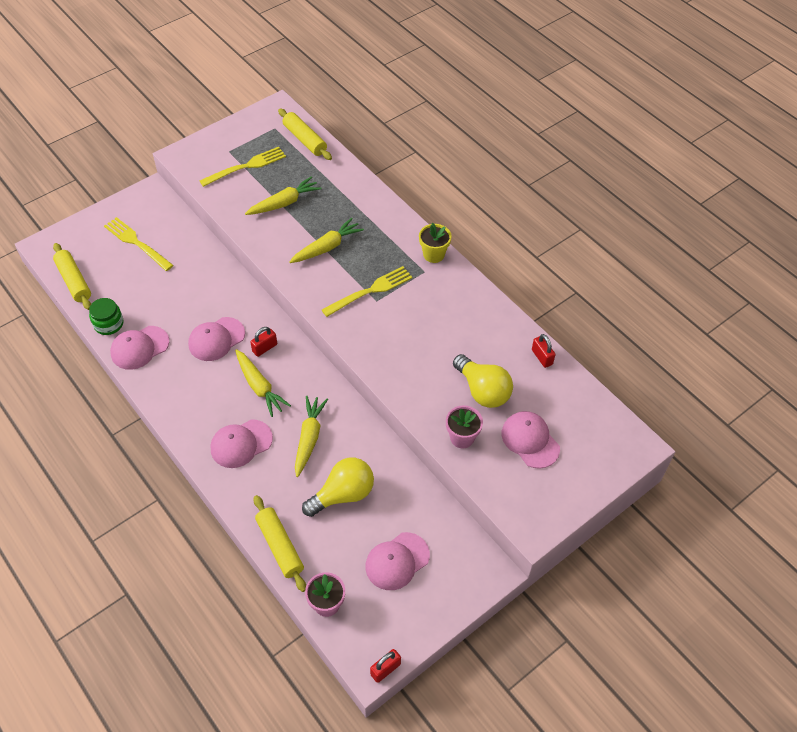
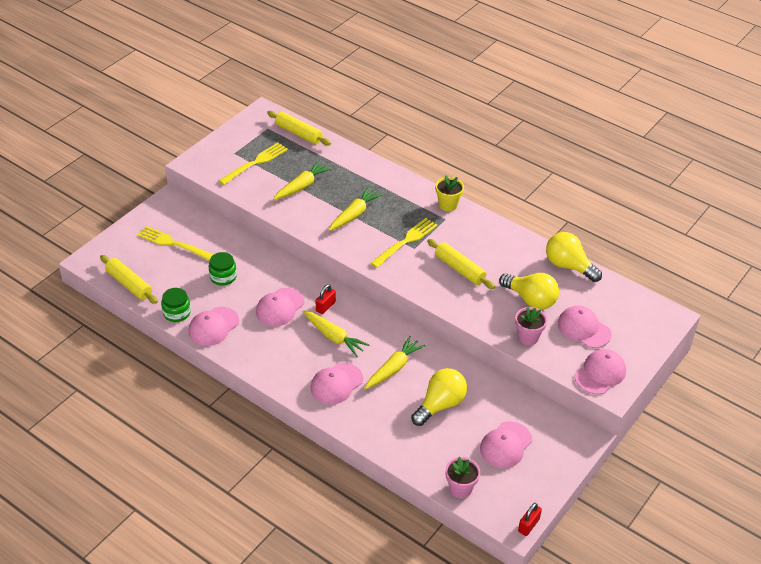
camera: 15 degrees left, 10 degrees down
(172, 291) = (223, 277): none -> green jar
(279, 546) = (403, 454): yellow rolling pin -> yellow rolling pin (459, 269)
(309, 438) = (393, 368): yellow carrot -> yellow carrot turned 45 degrees clockwise
(528, 502) = (600, 373): none -> pink cap
(542, 357) = (568, 266): red padlock -> yellow light bulb

